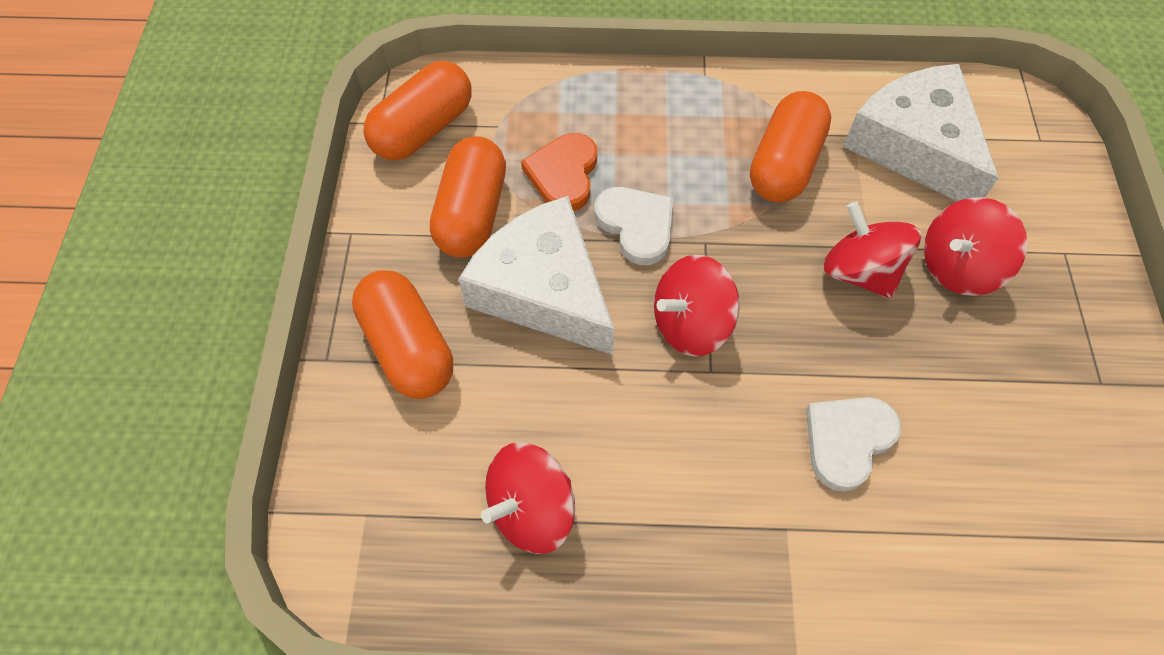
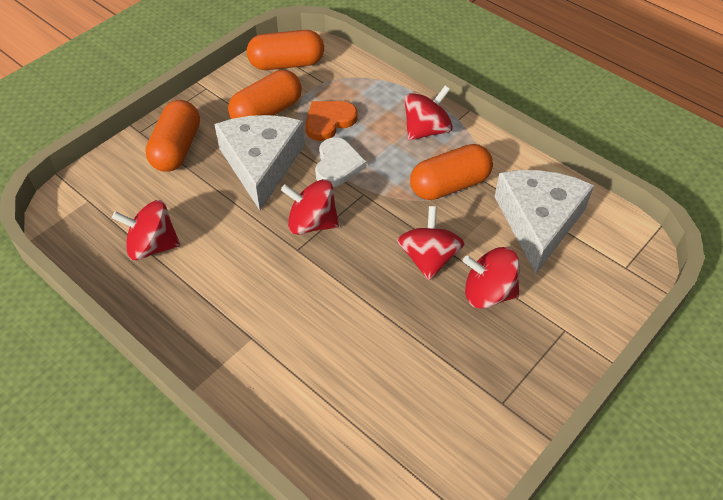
camera: 40 degrees right, 10 degrees down
(686, 112) = (426, 130): none -> red spinning top
(847, 441) = (326, 324): white heart -> none

